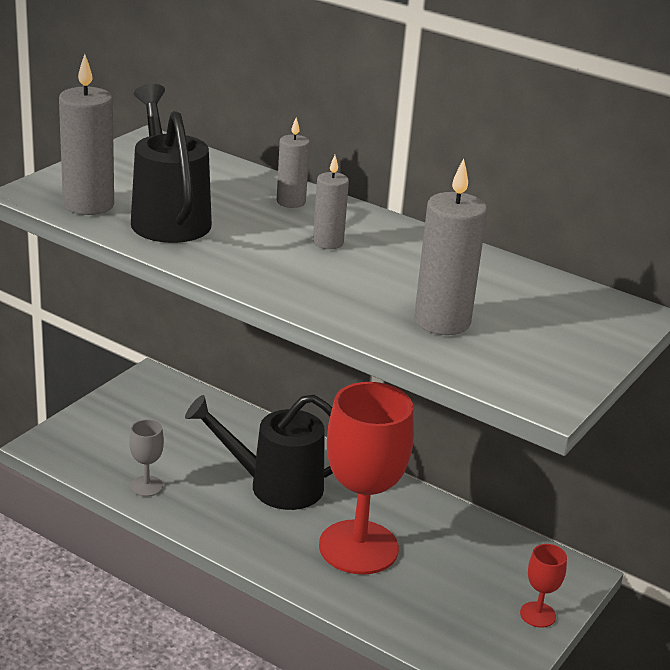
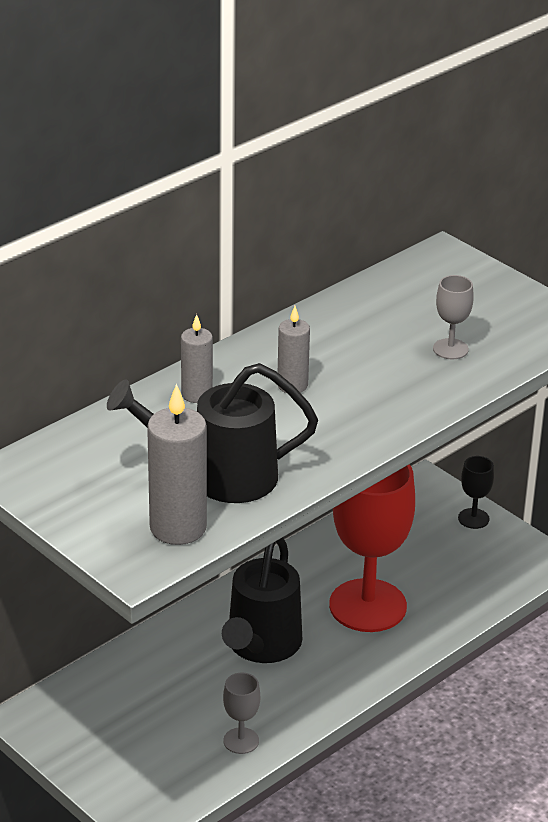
camera: 75 degrees left, 5 degrees up
(442, 321) = (450, 349): grey candle -> grey goblet
(537, 614) = (473, 518): red goblet -> black goblet

